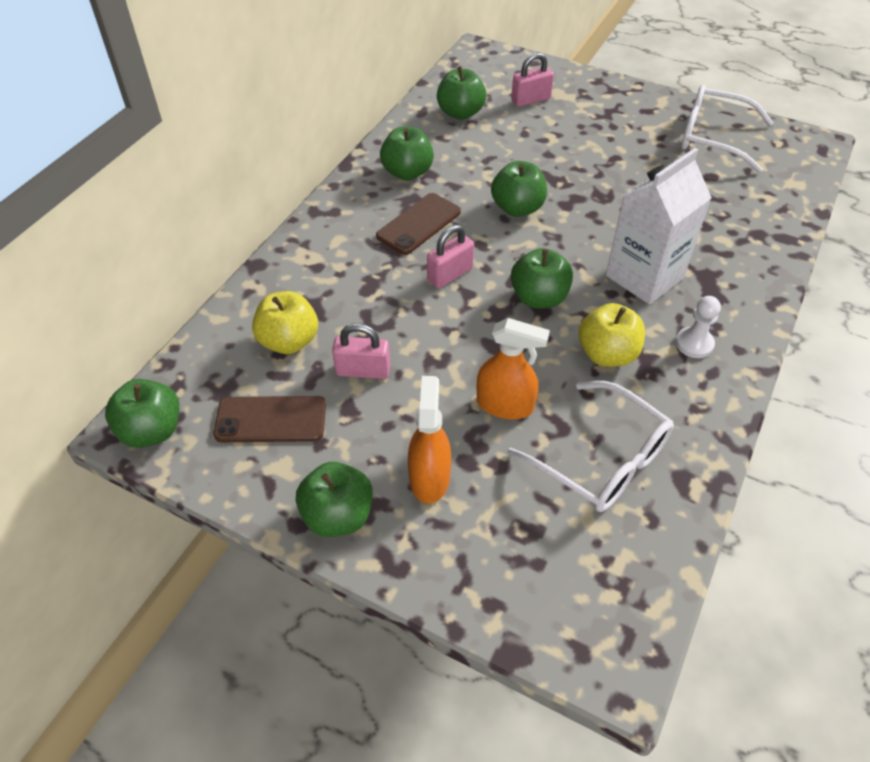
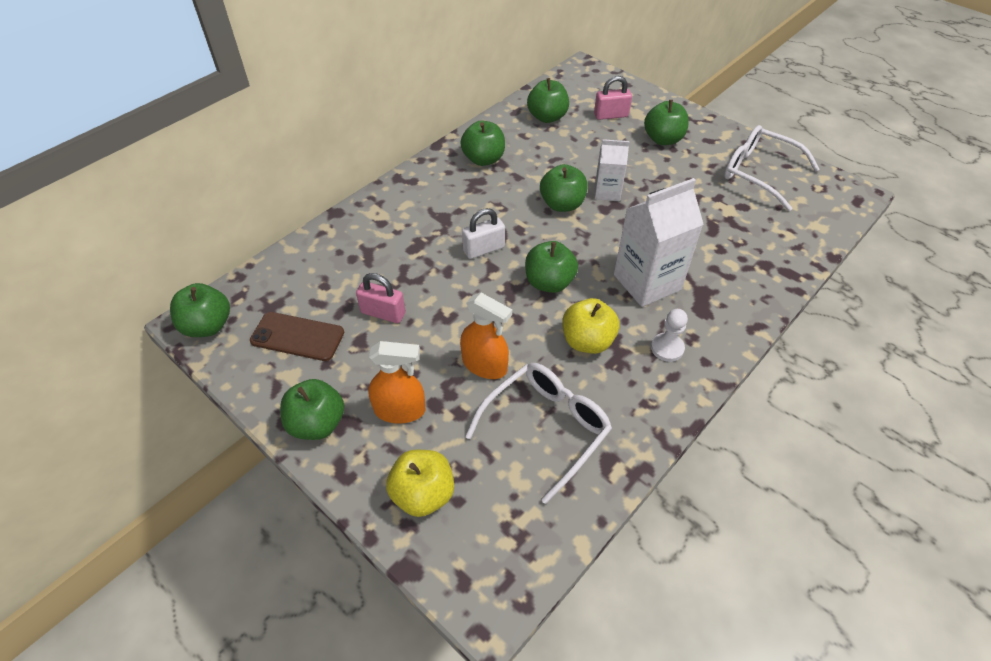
camera: 15 degrees right, 0 degrees up
(289, 341) = (336, 278): yellow apple -> yellow apple (423, 494)
(418, 224) = (475, 203): brown phone -> none
(429, 477) = (400, 410): orange spray bottle -> orange spray bottle turned 75 degrees clockwise
(450, 274) = (484, 249): pink padlock -> white padlock
(561, 186) = (607, 192): none -> white carton
(598, 117) = (663, 139): none -> green apple
(602, 459) = (546, 428): white glasses -> white glasses turned 105 degrees counterclockwise

